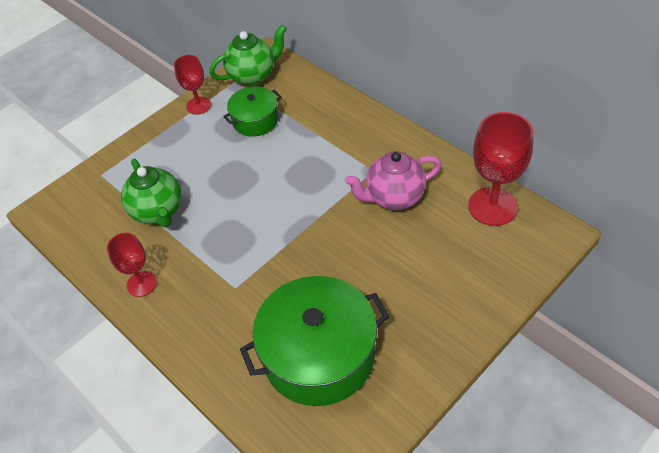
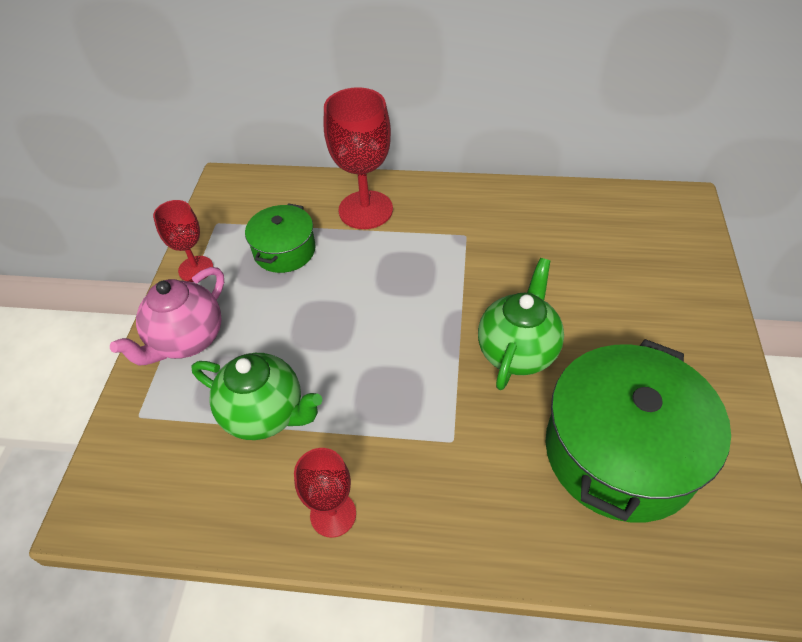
camera: 40 degrees left, 0 degrees up
(253, 75) = (232, 207): green teapot -> green teapot (517, 351)
(394, 197) = (514, 249): pink teapot -> pink teapot (187, 340)
(492, 206) = (609, 209): red goblet -> red goblet (365, 210)

